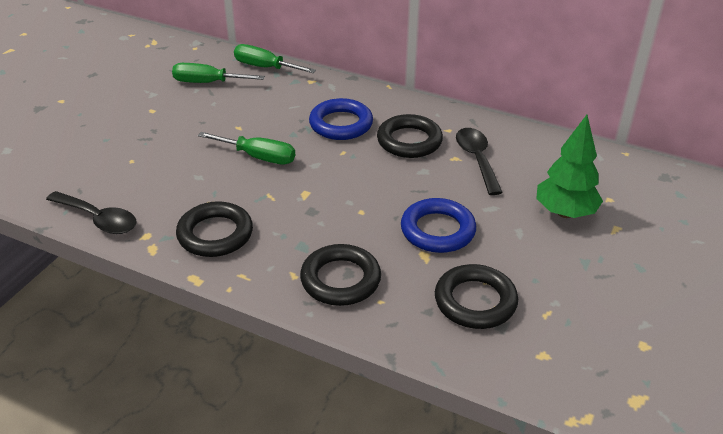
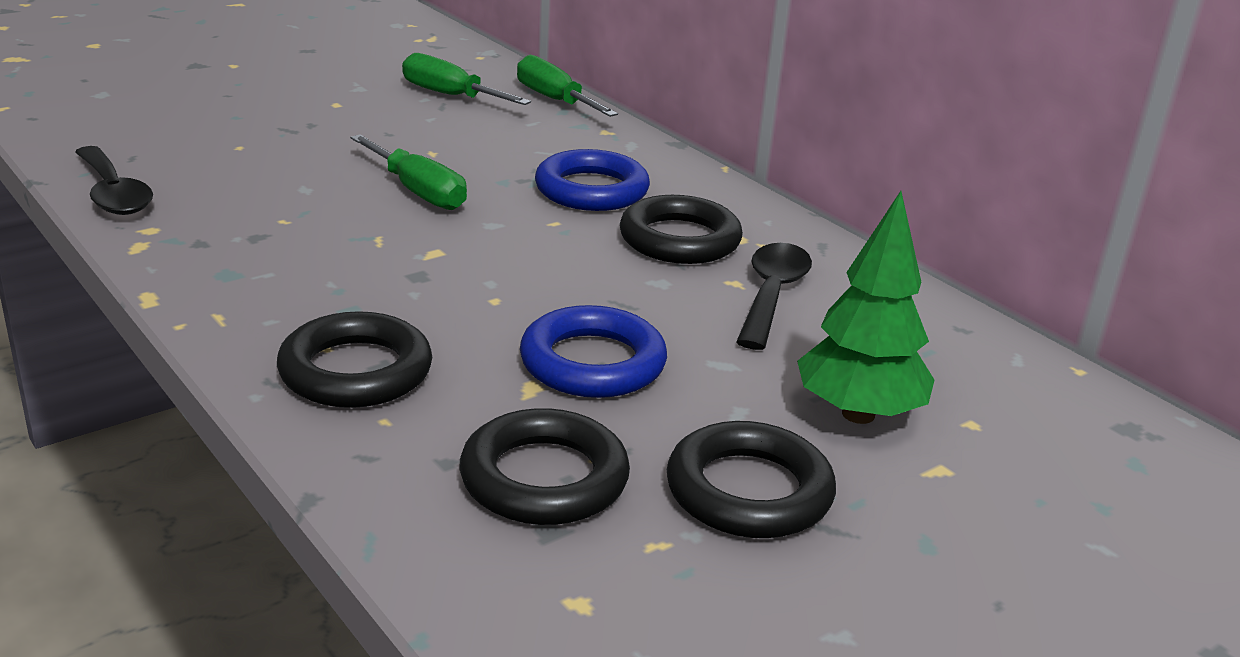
camera: 25 degrees right, 10 degrees down
(215, 234) = (243, 257): black ring -> black ring (749, 491)

